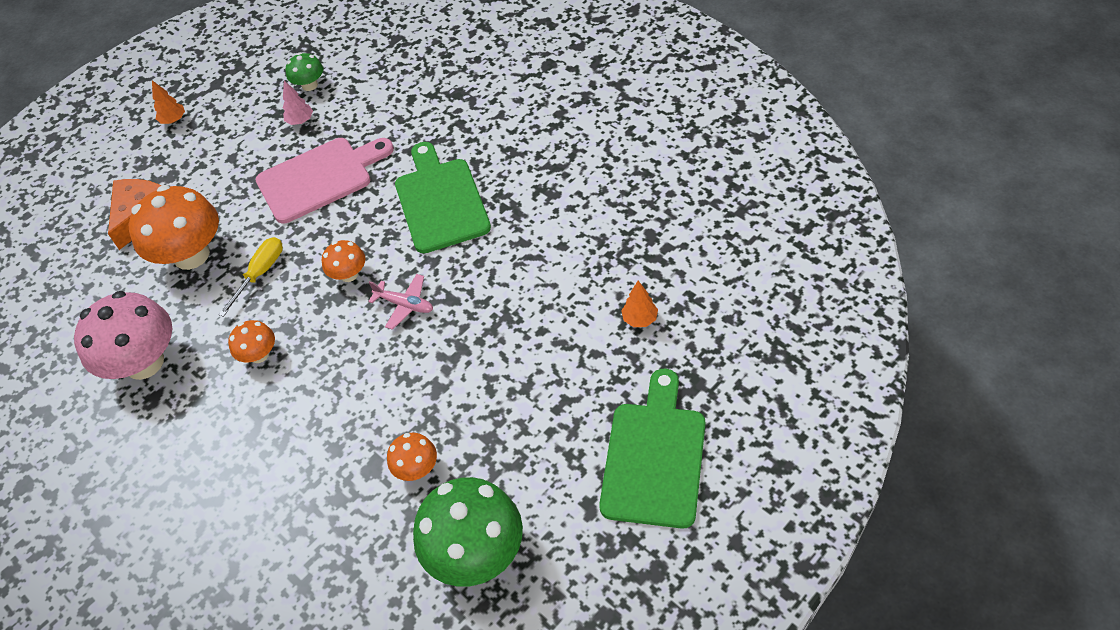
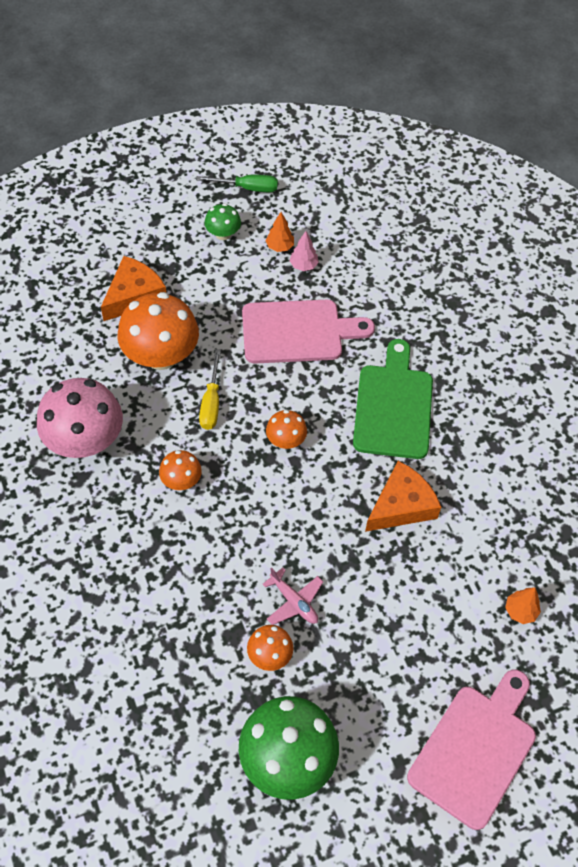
camera: 15 degrees right, 5 degrees up
(174, 120) = (195, 213): orange tree -> orange tree (279, 247)
(217, 79) = (247, 188): none -> green screwdriver
(260, 274) = (211, 402): yellow screwdriver -> yellow screwdriver turned 135 degrees clockwise
(309, 85) = (325, 232): green mushroom -> green mushroom (223, 234)
(405, 305) = (322, 494): pink plane -> pink plane (294, 601)
(486, 280) = (401, 505): none -> orange cheese
(654, 457) = (475, 749): green cutting board -> pink cutting board

